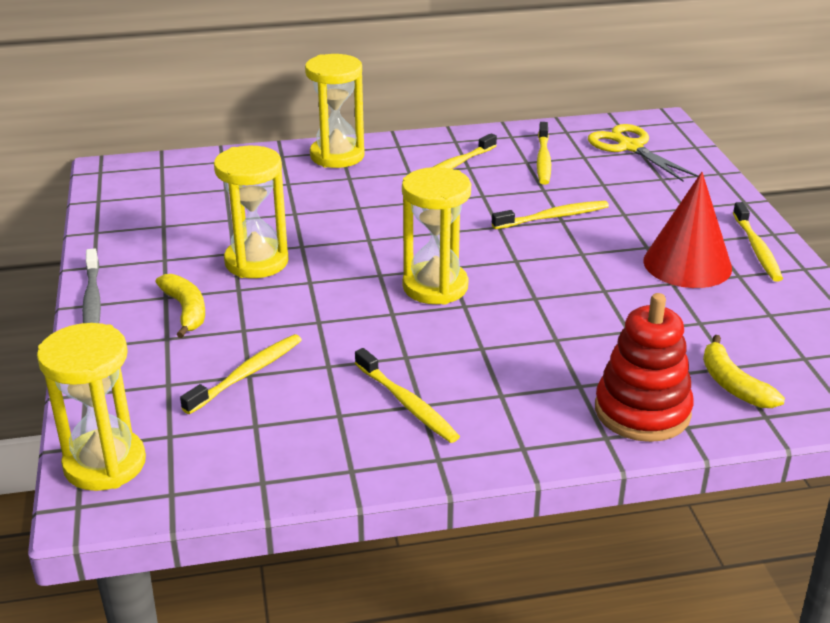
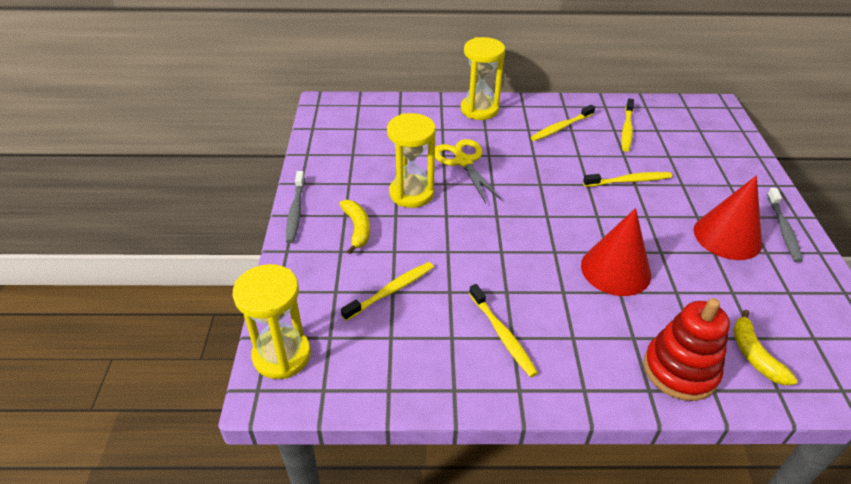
camera: 10 degrees right, 10 degrees up
(435, 287) = (535, 232): yellow hourglass -> none
(547, 316) = (615, 270): none -> red cone
(629, 147) = (692, 125): yellow scissors -> yellow scissors (463, 161)
(756, 248) = (783, 229): yellow toothbrush -> grey toothbrush

